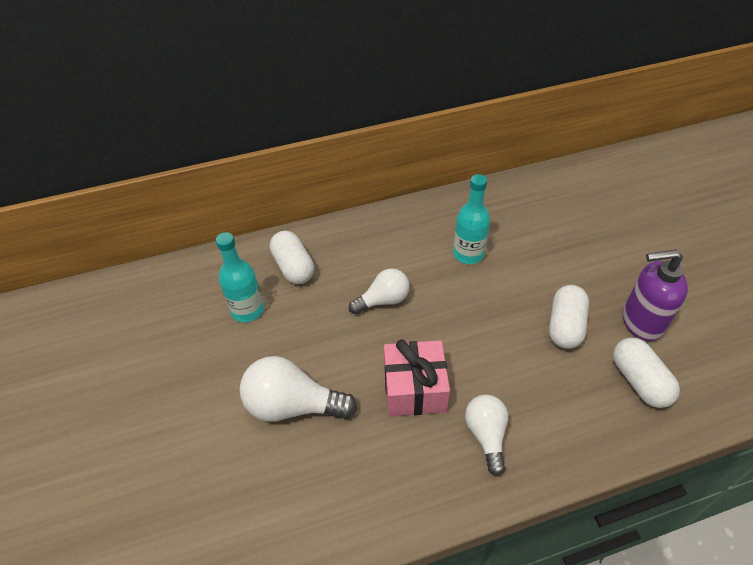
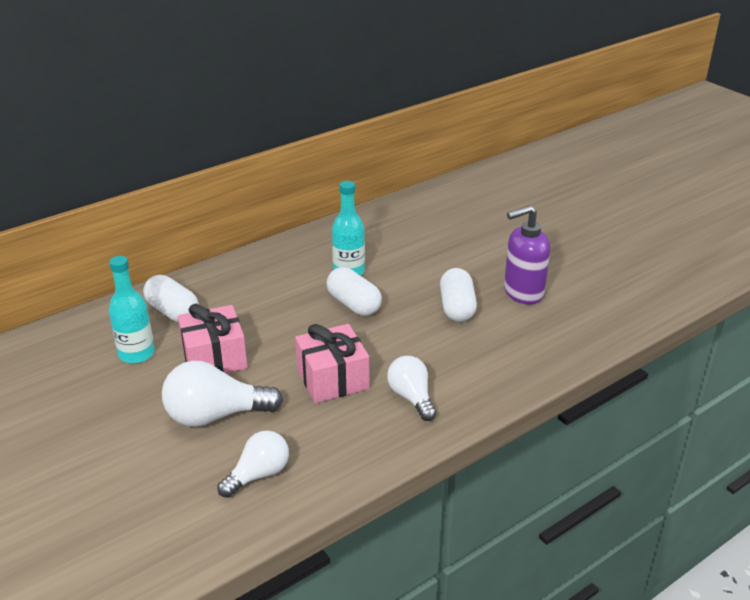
camera: 20 degrees left, 15 degrees down
(313, 333) = (214, 358): none -> pink gift
(383, 300) = (277, 321): white light bulb -> white light bulb (258, 475)
(639, 381) = (533, 333): white capsule -> white capsule (354, 304)

